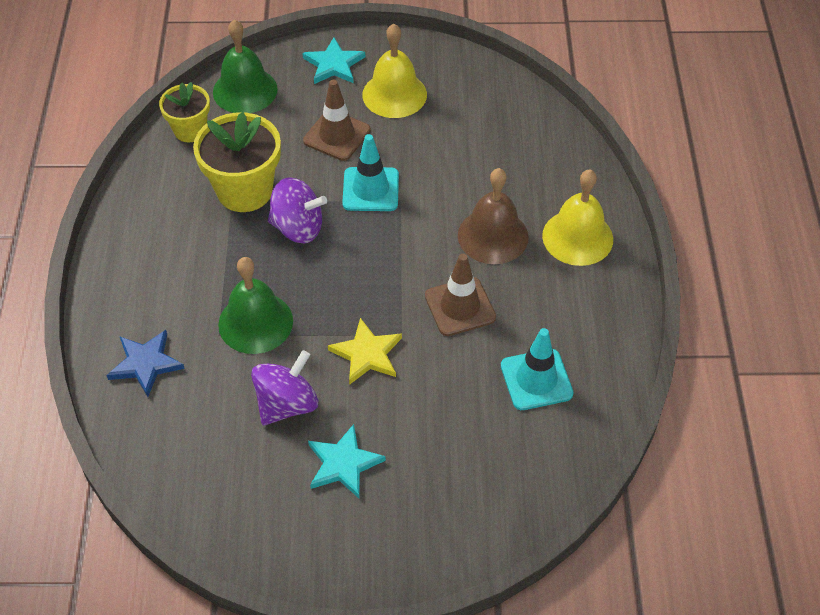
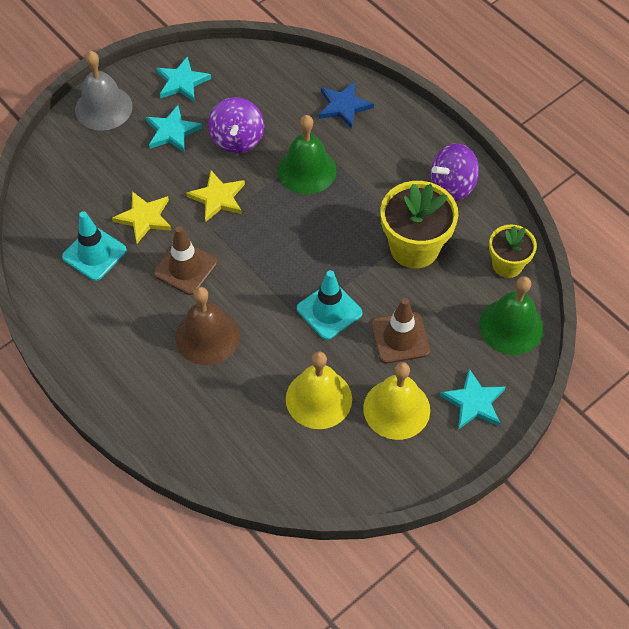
camera: 140 degrees right, 5 degrees up
(275, 522) = (182, 82): none -> turquoise star
(298, 228) = (348, 247): purple spinning top -> purple spinning top (452, 186)
(391, 553) = (103, 108): none -> grey bell
(457, 383) = (144, 218): none -> yellow star
(577, 237) = (144, 379): yellow bell -> yellow bell (318, 398)

